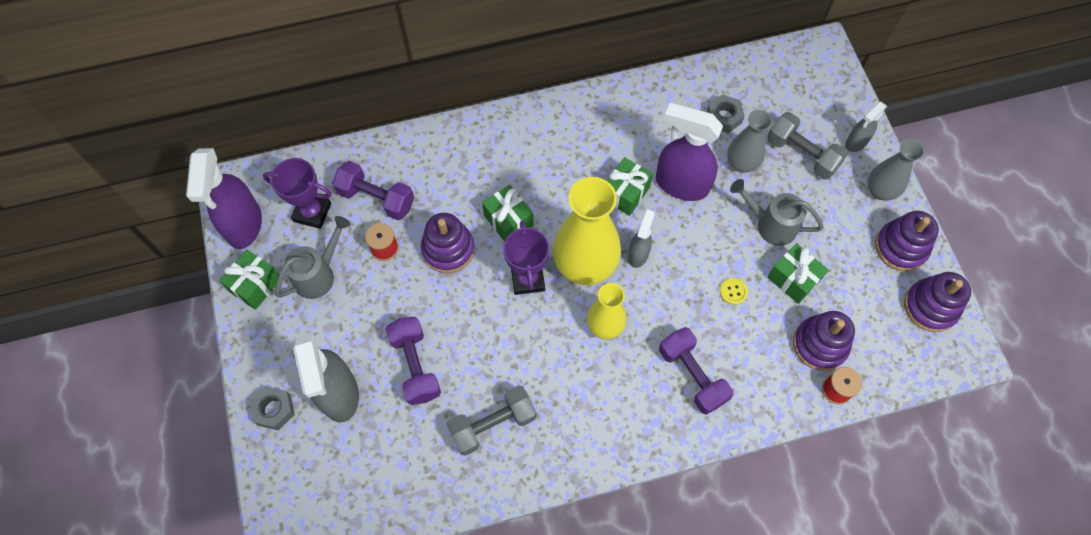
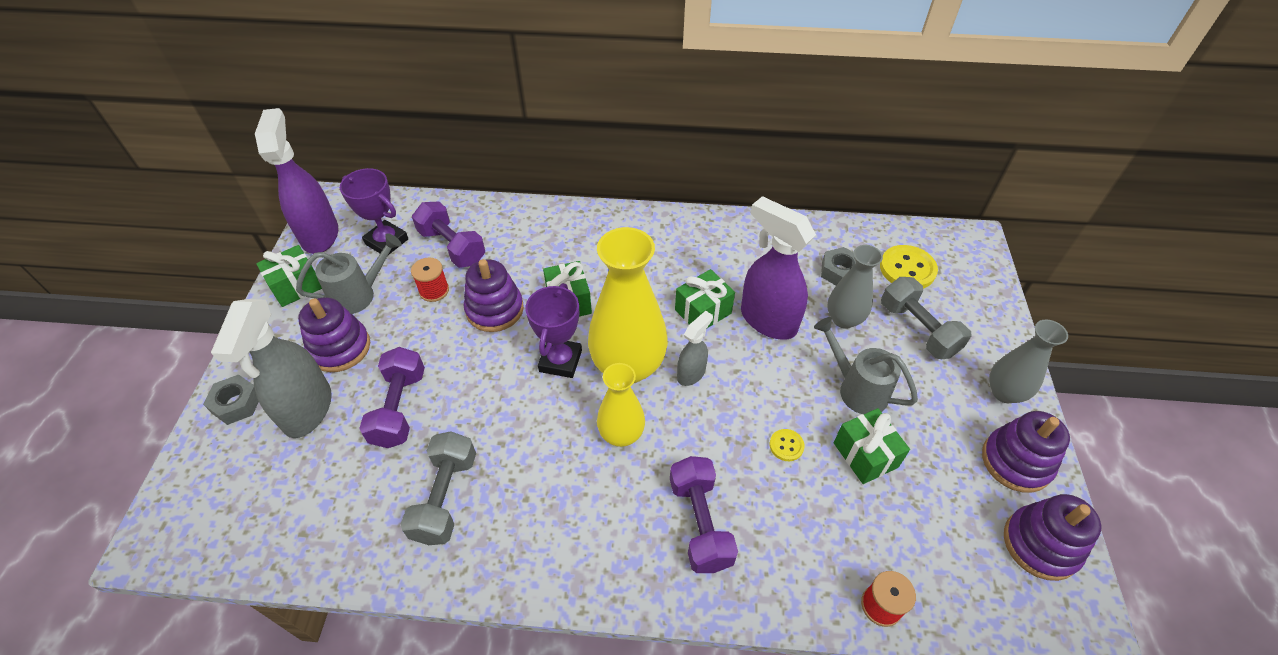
camera: 20 degrees right, 15 degrees down
(244, 225) = (320, 235): purple spray bottle -> purple spray bottle turned 150 degrees clockwise
(493, 424) = (445, 497): grey dumbbell -> grey dumbbell turned 75 degrees counterclockwise
(778, 97) = (907, 269): none -> yellow button
(820, 344) = (876, 541): purple stacking toy -> purple stacking toy (340, 348)
(856, 142) = (987, 335): grey spray bottle -> none

